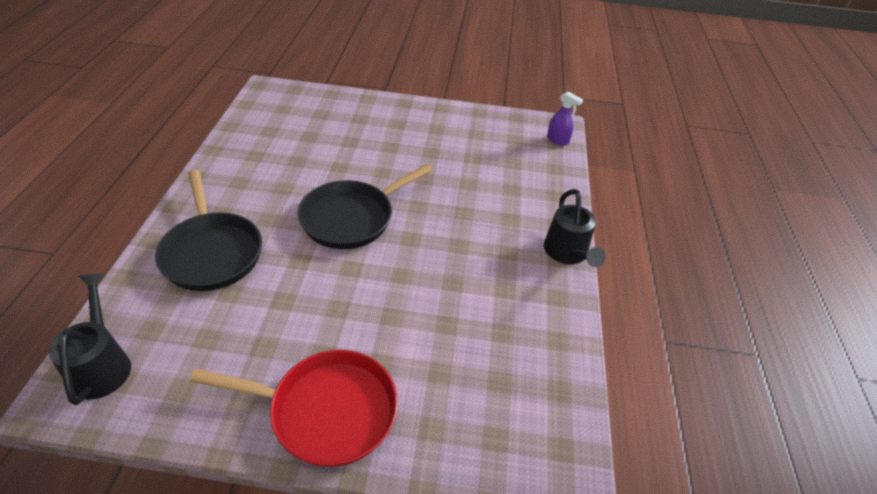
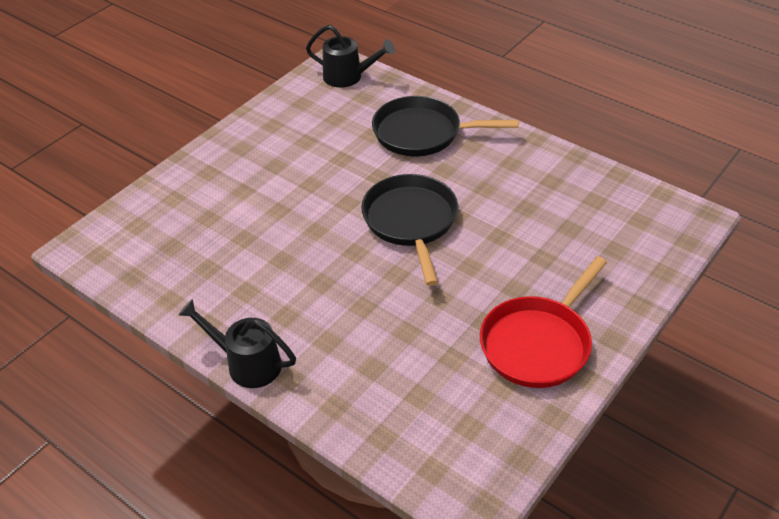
camera: 125 degrees right, 0 degrees up
(326, 410) = (231, 157): red pan -> red pan (538, 343)
(558, 140) = (439, 479): purple spray bottle -> none

